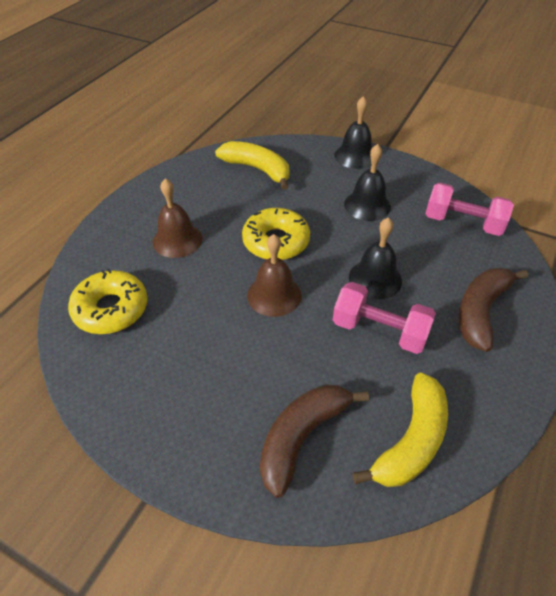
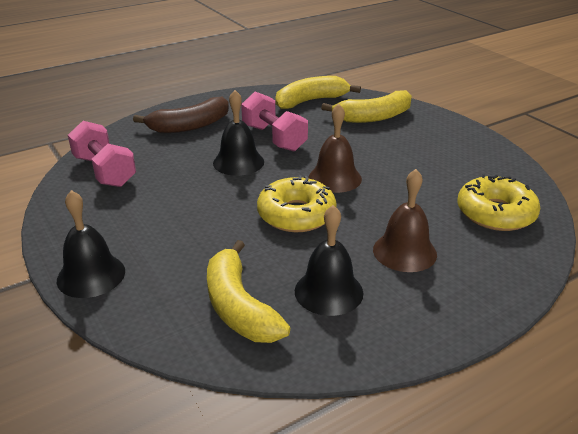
camera: 150 degrees left, 15 degrees down
(302, 437) = (373, 117): brown banana -> yellow banana
(367, 205) = (164, 214): black bell -> black bell (328, 291)

